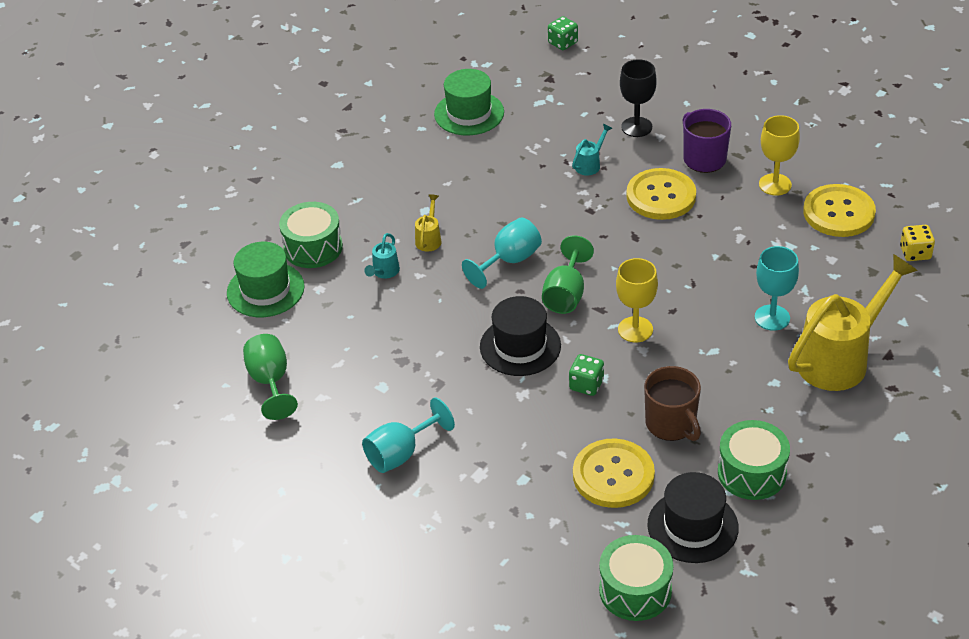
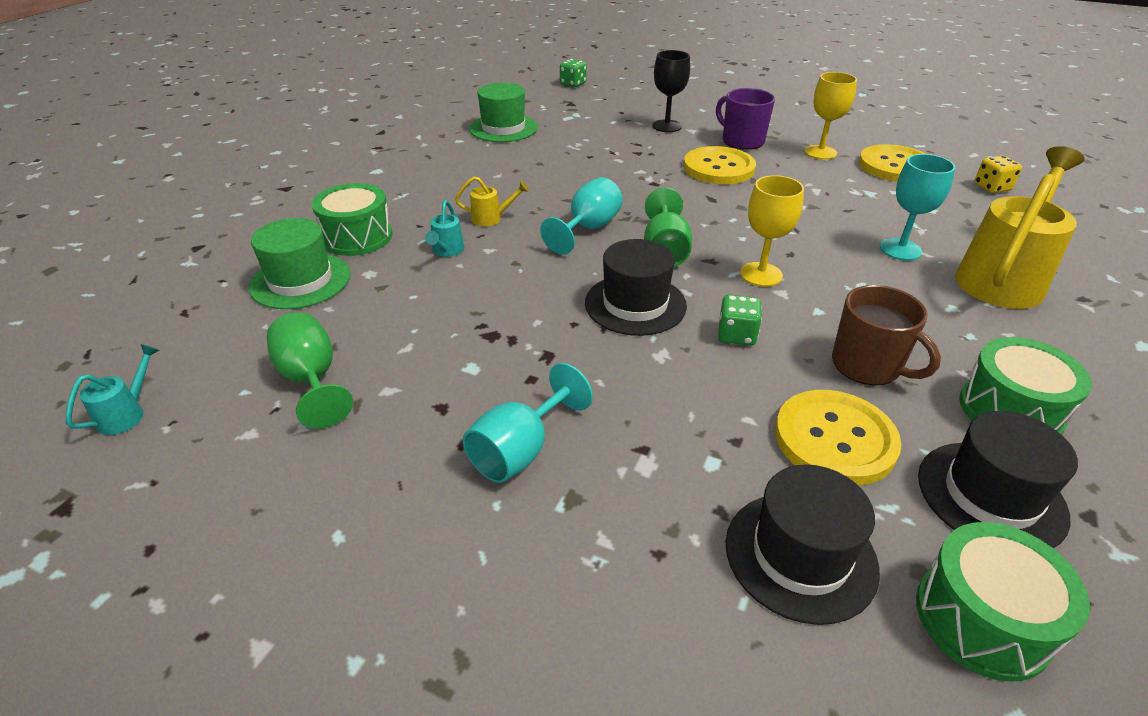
camera: 15 degrees left, 5 degrees down
(429, 239) = (491, 218): yellow watering can -> yellow watering can turned 90 degrees clockwise
(550, 542) = (800, 555): none -> black hat
(590, 164) = (636, 152): turquoise watering can -> turquoise watering can (127, 414)

